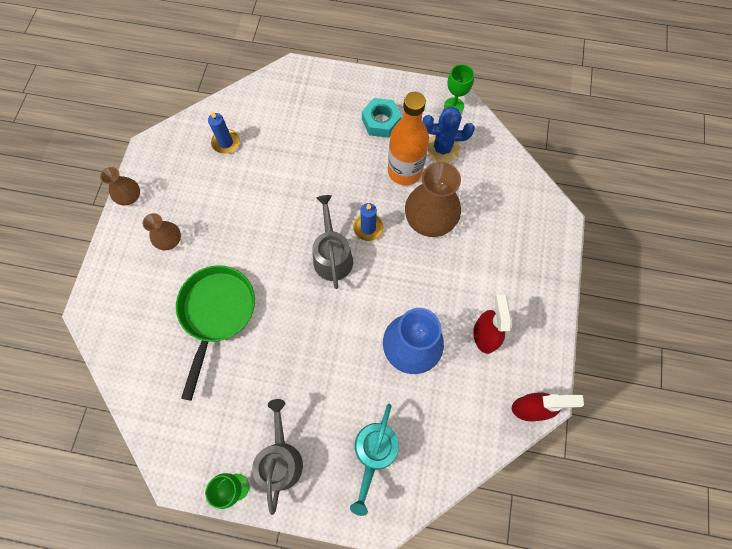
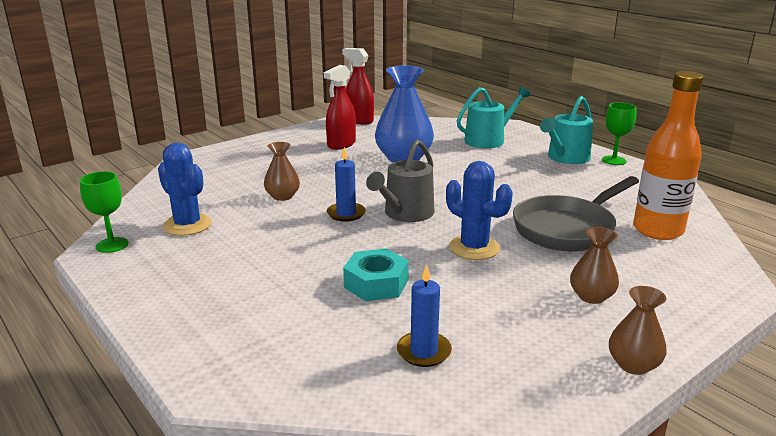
camera: 140 degrees left, 45 degrees down
(216, 313) = (567, 229): green pan -> grey pan
(260, 245) = (474, 248): none -> blue cactus
(281, 459) = (566, 158): grey watering can -> turquoise watering can
(381, 121) = (202, 271): turquoise nut -> turquoise nut (376, 284)
(404, 171) = (250, 228): orange bottle -> orange bottle (657, 230)
(430, 219) = (282, 196): brown vase -> brown vase, size x0.54

